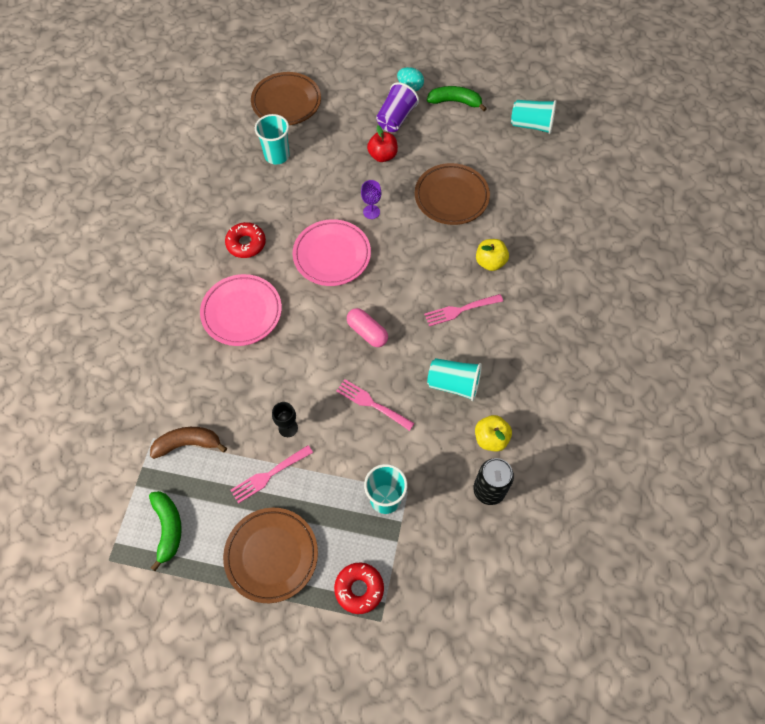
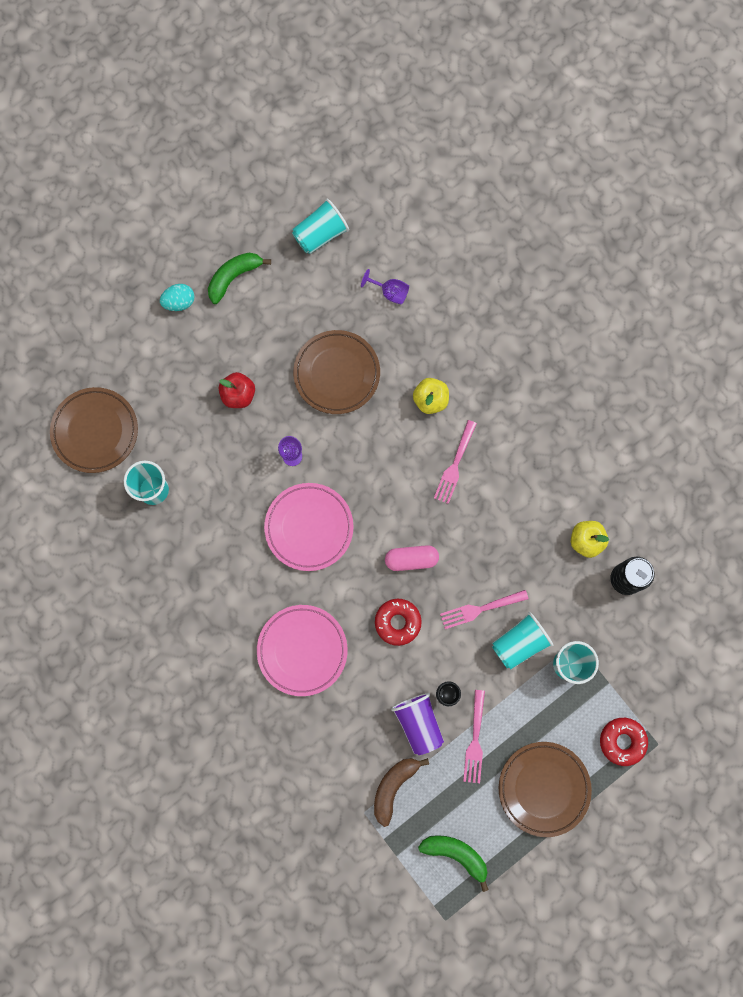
camera: 50 degrees left, 15 degrees up
(246, 243) = (231, 593): red donut -> red donut (397, 622)
(396, 118) = (205, 347): purple cup -> purple cup (418, 723)
(453, 384) = (516, 529): turquoise cup -> turquoise cup (519, 643)
(536, 187) = (390, 292): none -> purple goblet

